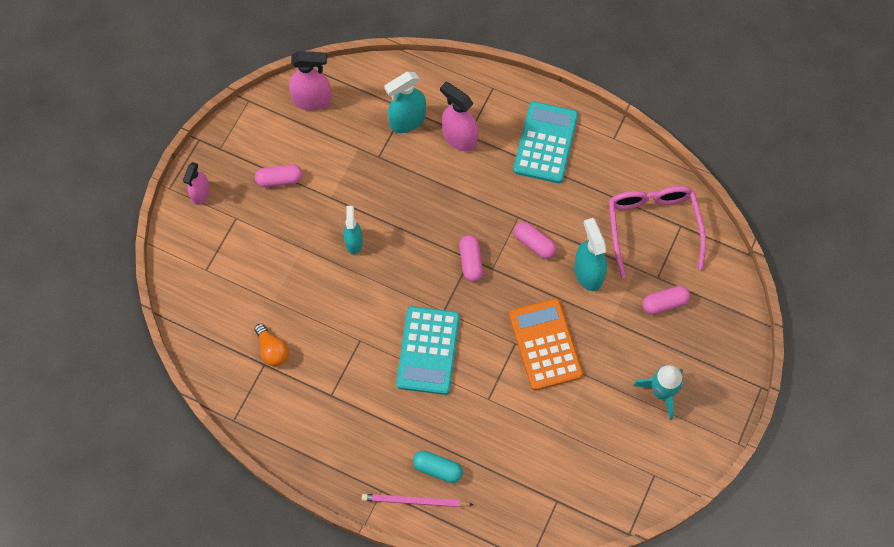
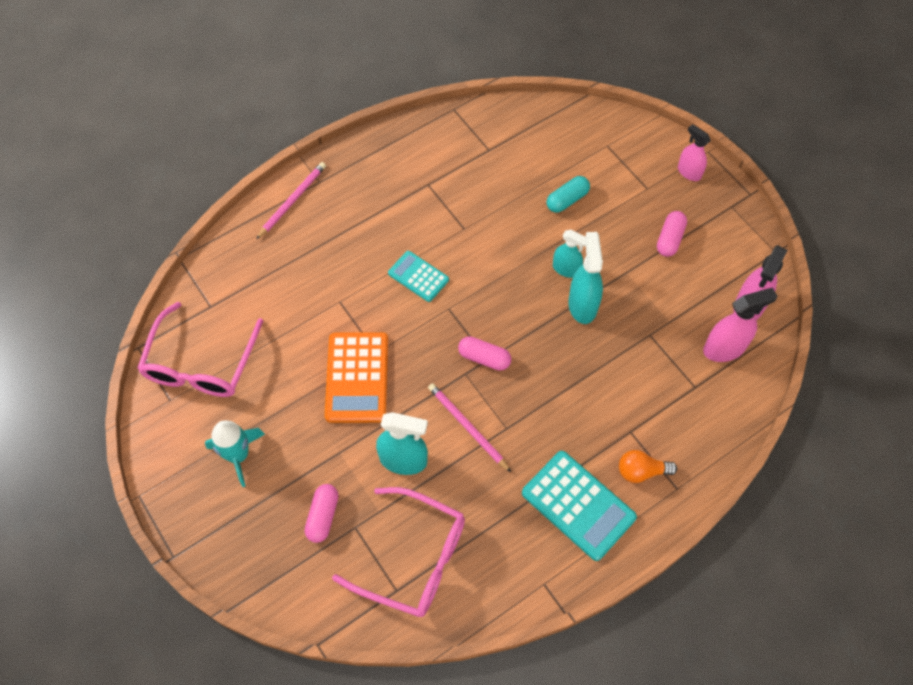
camera: 120 degrees right, 5 degrees down
(272, 350) = (498, 161): orange light bulb -> orange light bulb (641, 471)
(407, 121) = (678, 381): turquoise spray bottle -> turquoise spray bottle (582, 305)
(428, 350) = (418, 276): turquoise calculator -> turquoise calculator, size x0.60
(437, 469) = (307, 230): turquoise capsule -> turquoise capsule (567, 200)
(459, 138) = (631, 421): pink spray bottle -> pink spray bottle (724, 348)
(534, 244) = (467, 427): pink capsule -> pink pencil
(545, 344) = (357, 377): orange calculator -> orange calculator turned 75 degrees clockwise
(610, 472) = (201, 364): none -> pink glasses

